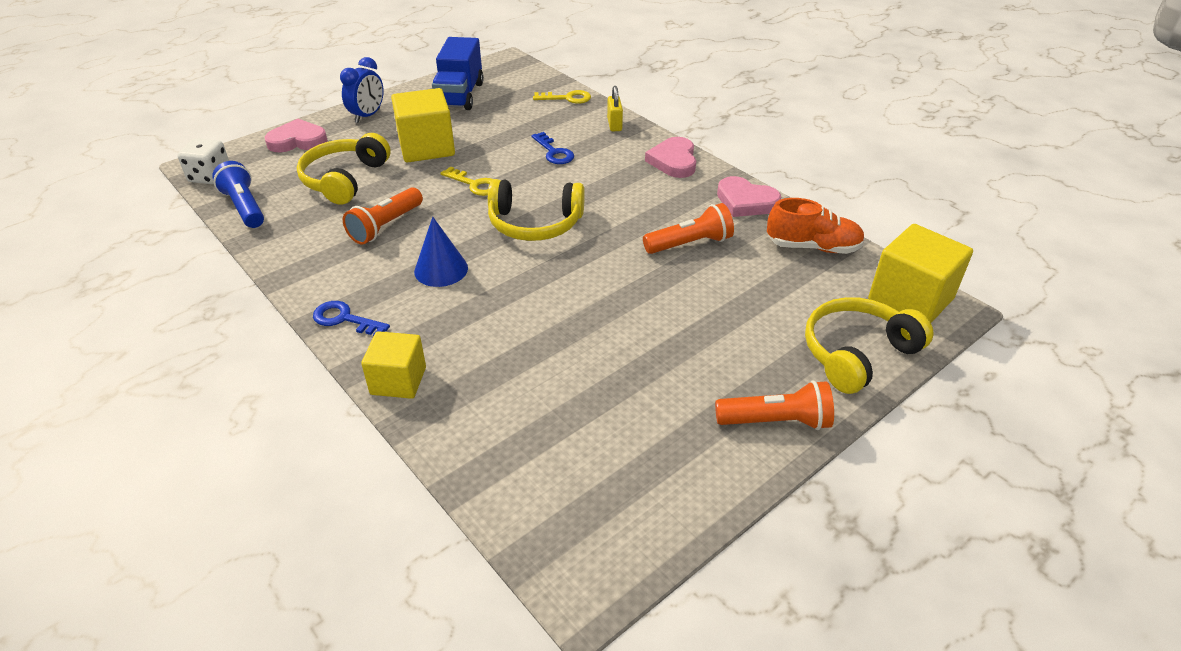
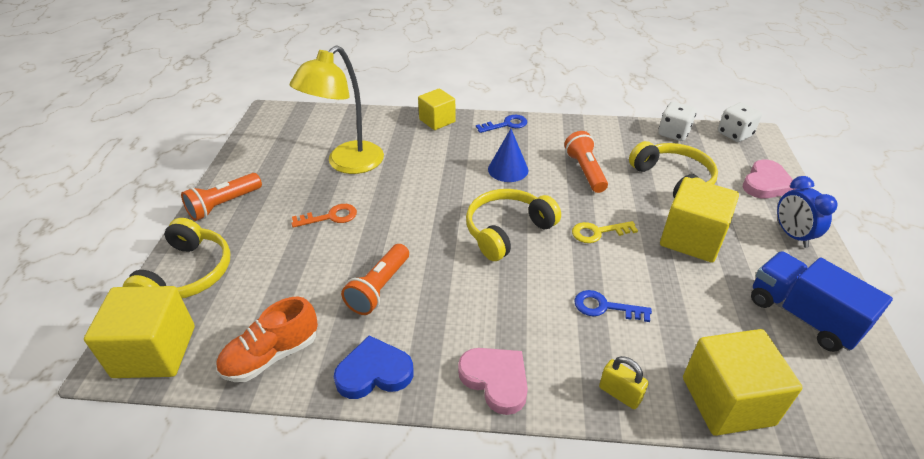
camera: 135 degrees right, 0 degrees up
(244, 207) = (673, 133): blue flashlight -> white dice
(567, 98) = (727, 401): yellow key -> yellow cube
(582, 386) = (347, 164): none -> yellow lamp
(669, 329) = (330, 217): none -> orange key
(746, 201) = (374, 372): pink heart -> blue heart

